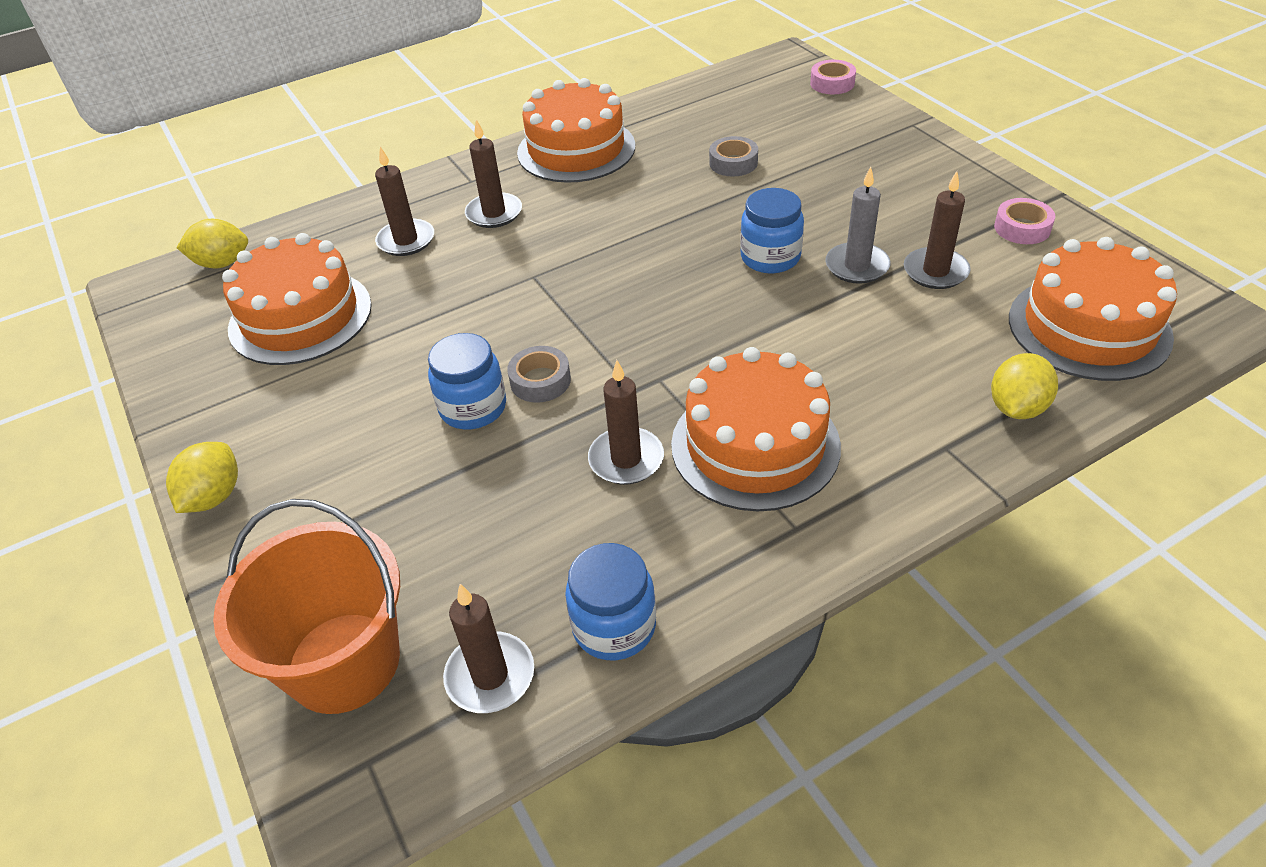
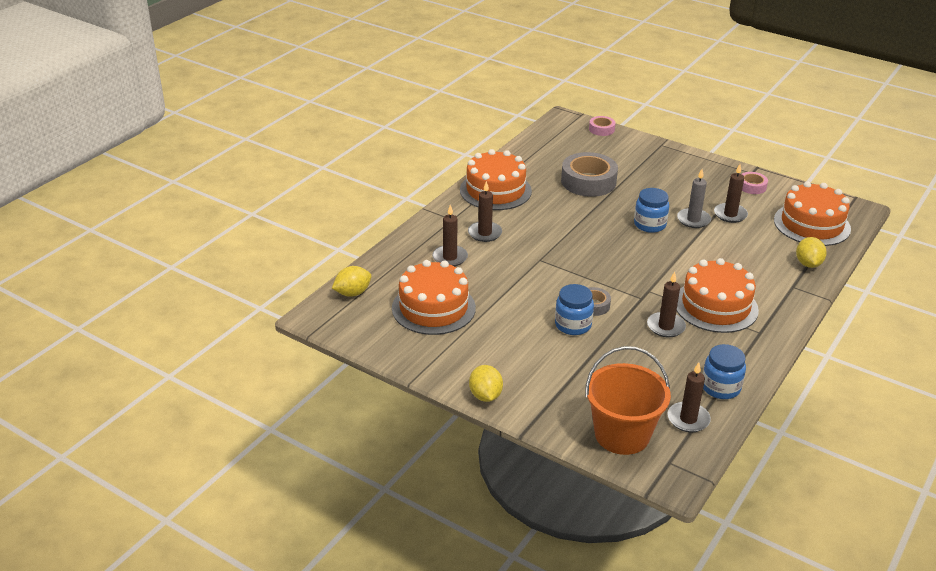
camera: 30 degrees left, 10 degrees down
(733, 163) = (588, 181): grey tape -> grey tape, size x1.98

